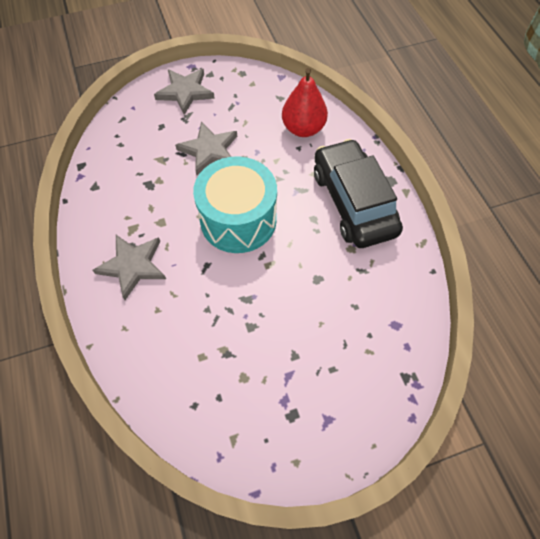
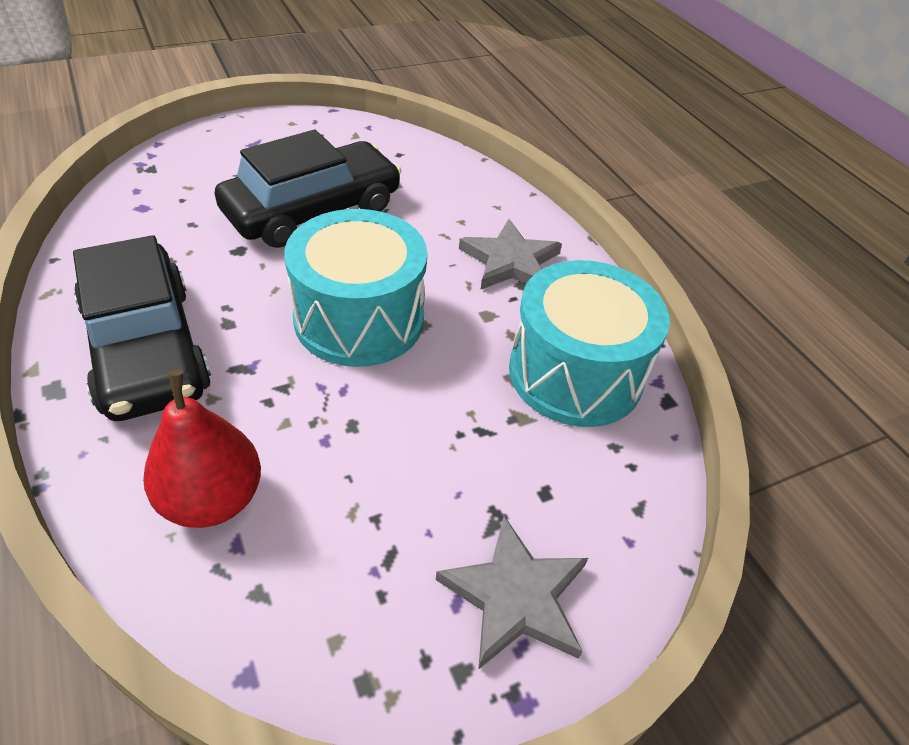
camera: 170 degrees right, 15 degrees down
(123, 182) = (575, 373): none -> turquoise drum
(209, 150) = (426, 438): grey star -> none
(269, 321) = (312, 210): none -> black car

